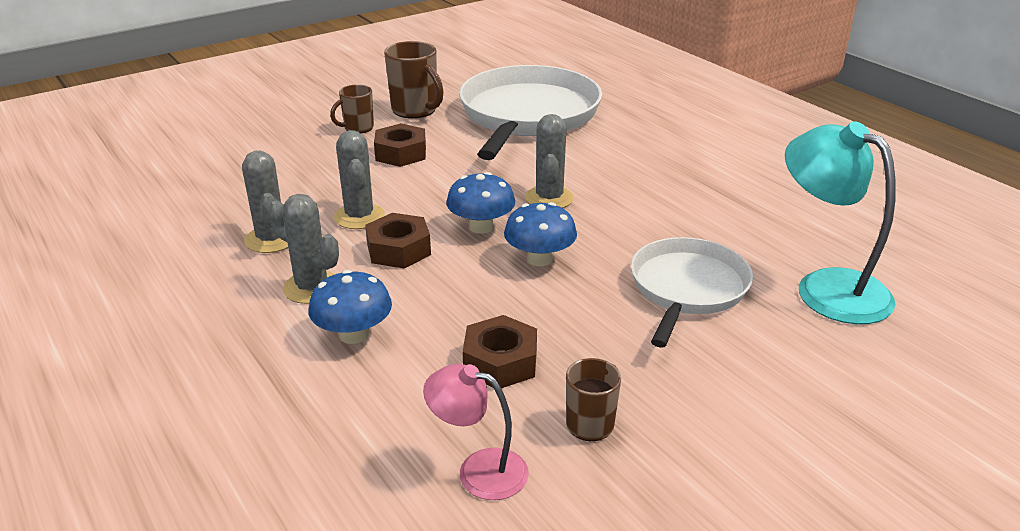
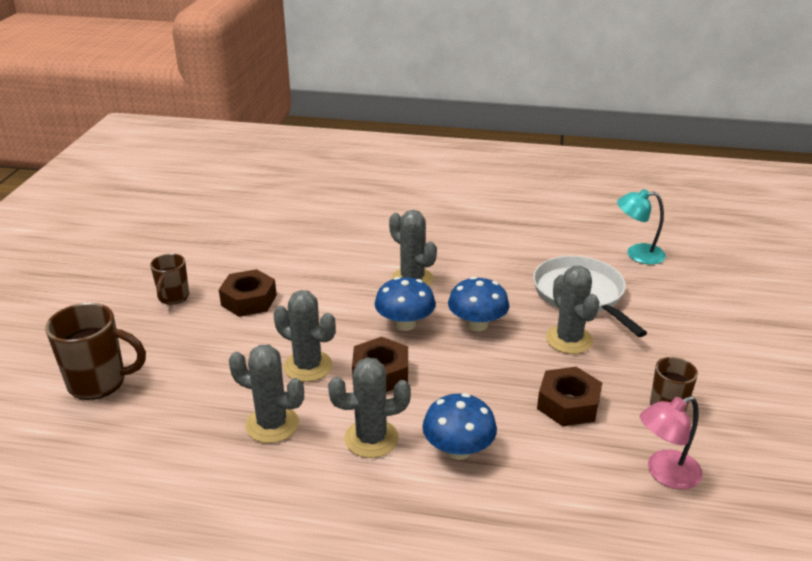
camera: 45 degrees left, 0 degrees up
(415, 110) = (196, 259): brown mug -> brown mug (99, 382)
(527, 115) = (292, 224): white pan -> none
(601, 316) = (569, 340): none -> grey cactus
(827, 287) = (637, 254): turquoise lamp -> turquoise lamp, size x0.58

